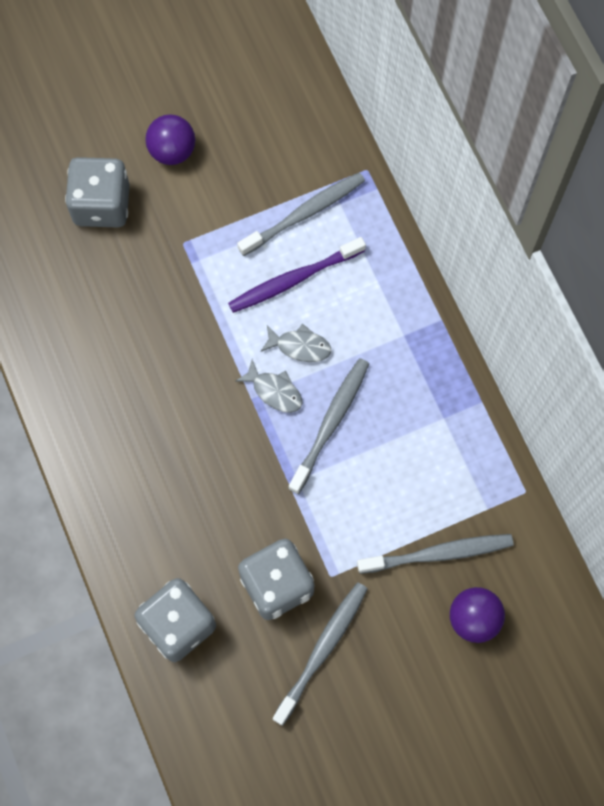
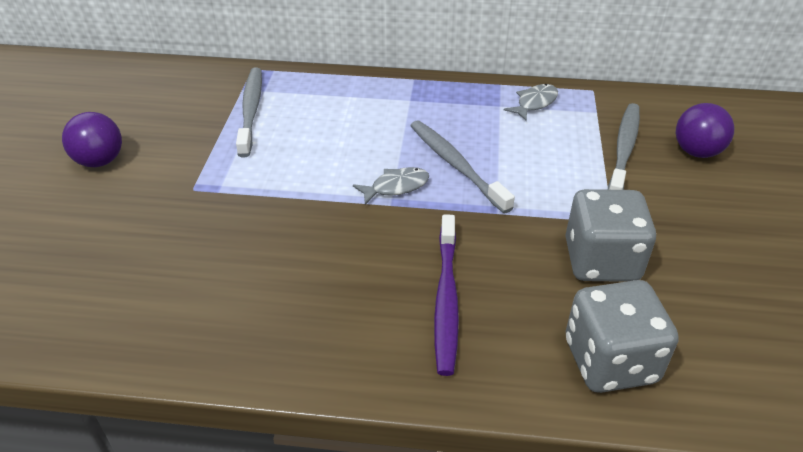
camera: 60 degrees left, 30 degrees down
(102, 205) = (88, 228): grey dice -> none
(293, 279) = (302, 137): purple toothbrush -> purple toothbrush (446, 300)
(300, 346) = (367, 156): grey fish -> grey fish (534, 103)
(323, 649) = (690, 255): grey toothbrush -> none

